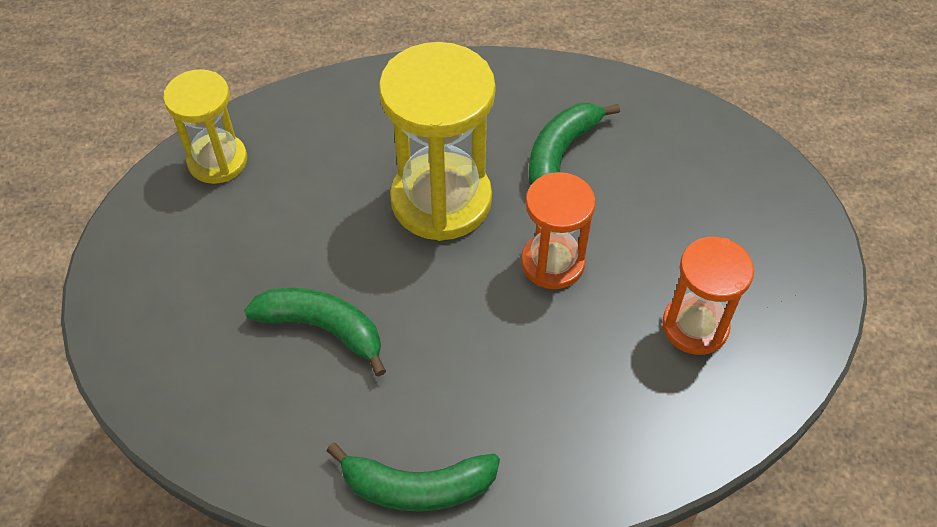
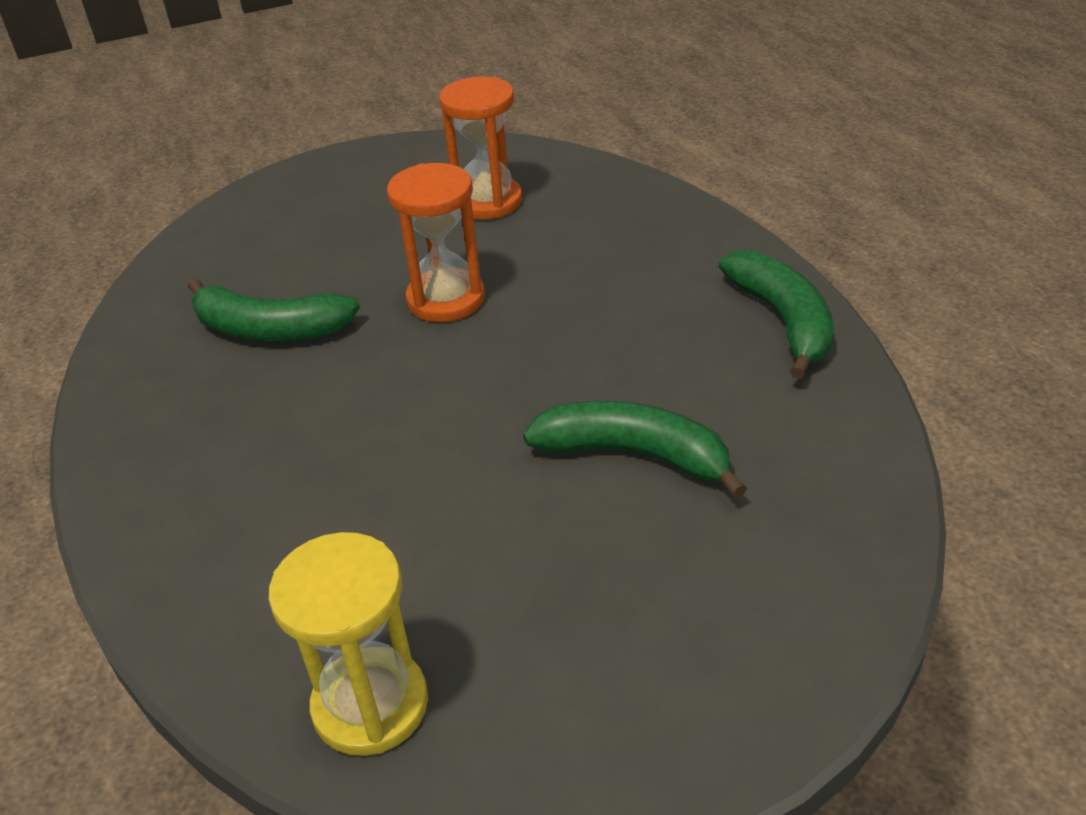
camera: 105 degrees left, 15 degrees down
(323, 328) = (634, 455): green banana -> green banana turned 105 degrees clockwise
(441, 200) = (378, 409): yellow hourglass -> none

